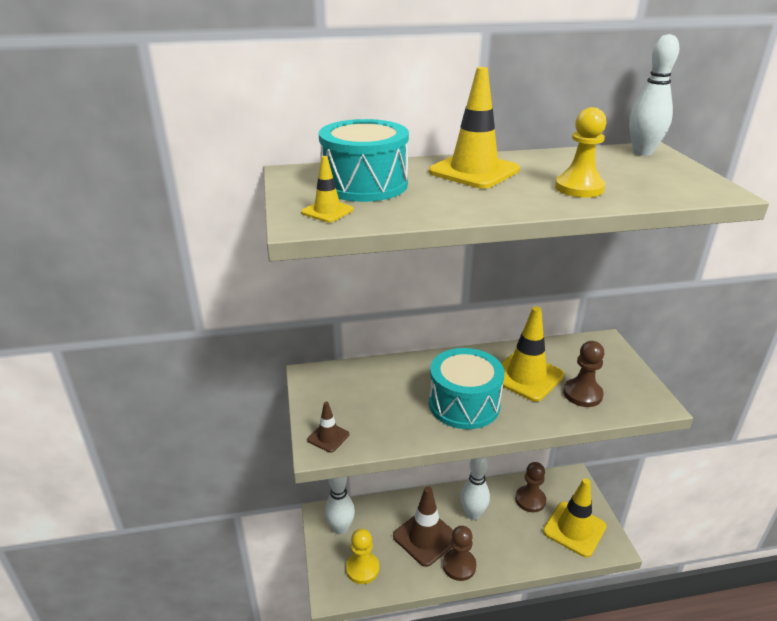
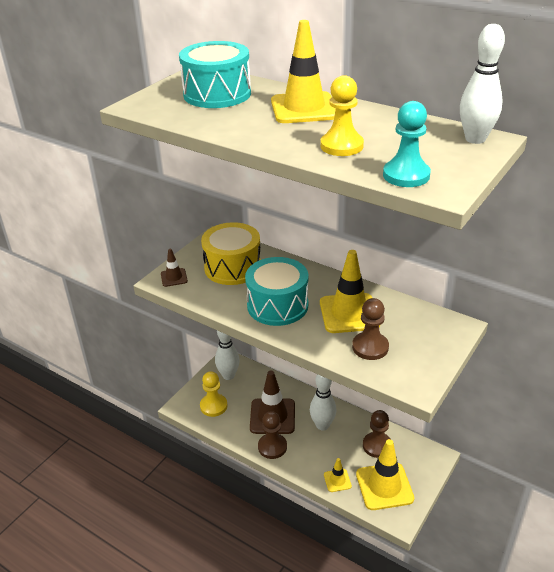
camera: 45 degrees right, 5 degrees up
(327, 211) = (161, 103): yellow traffic cone -> yellow traffic cone (337, 480)
(371, 393) = (233, 267): none -> yellow drum
(674, 191) = (406, 175): none -> turquoise pawn

